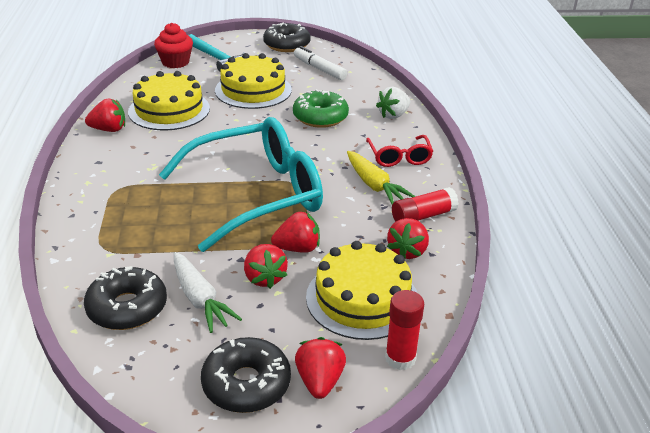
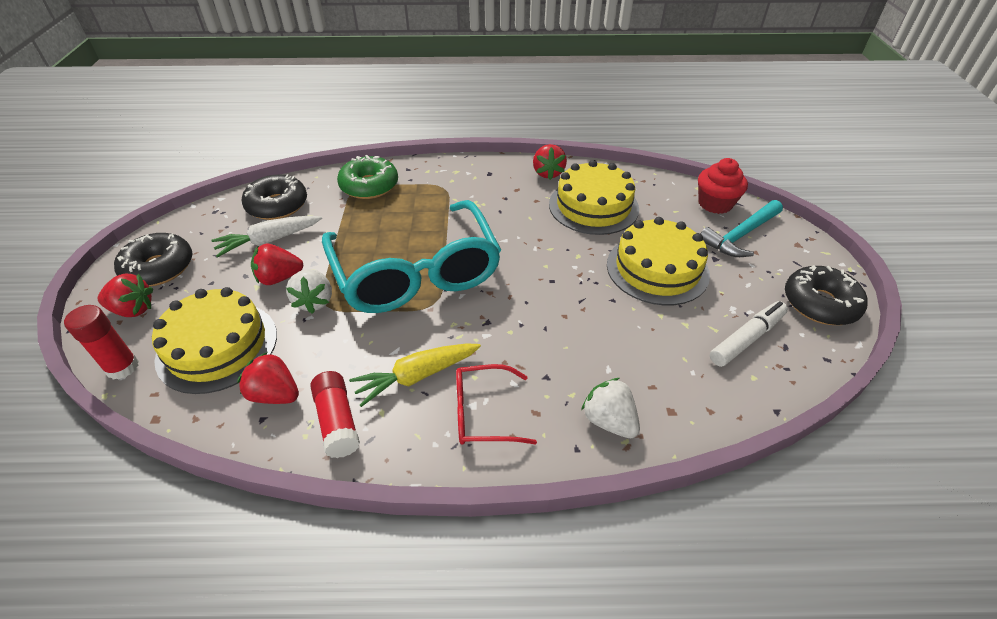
camera: 95 degrees right, 10 degrees up
(298, 248) = (314, 301): red strawberry -> white strawberry
(320, 117) = (592, 332): green donut -> green donut (369, 186)

